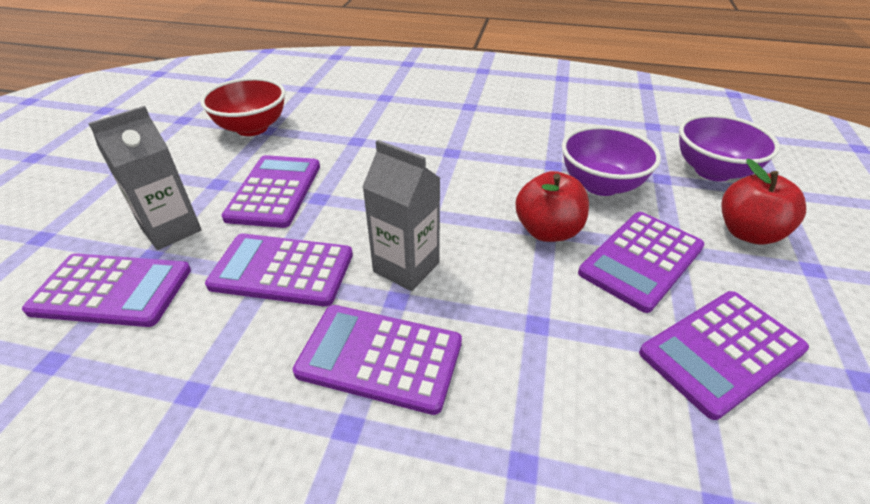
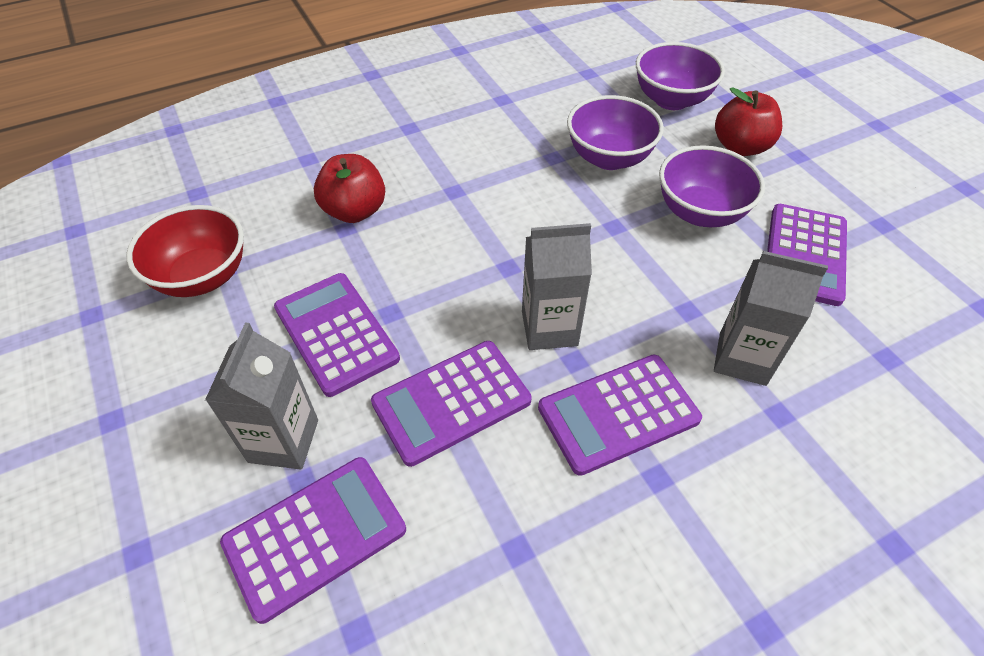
camera: 40 degrees left, 10 degrees up
(542, 393) = (742, 359): none -> grey carton
(547, 231) = (615, 226): red apple -> red apple (355, 211)
(641, 260) = (700, 212): purple calculator -> purple bowl

